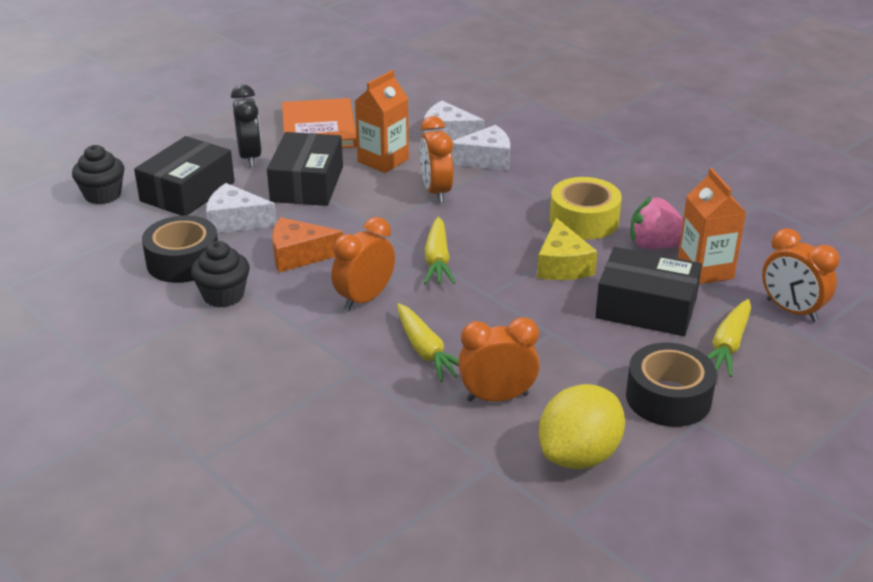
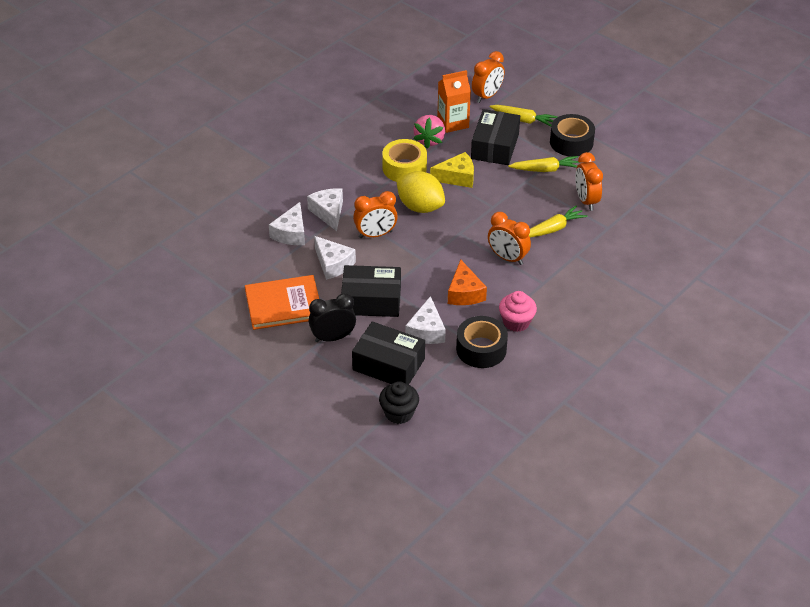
camera: 95 degrees left, 10 degrees up
(223, 295) = (516, 322): black cupcake -> pink cupcake
(383, 160) = (333, 264): orange carton -> white cheese
(437, 260) = (460, 229): yellow carrot -> yellow carrot (545, 169)
(579, 455) = (622, 172): yellow lemon -> yellow lemon (420, 207)

